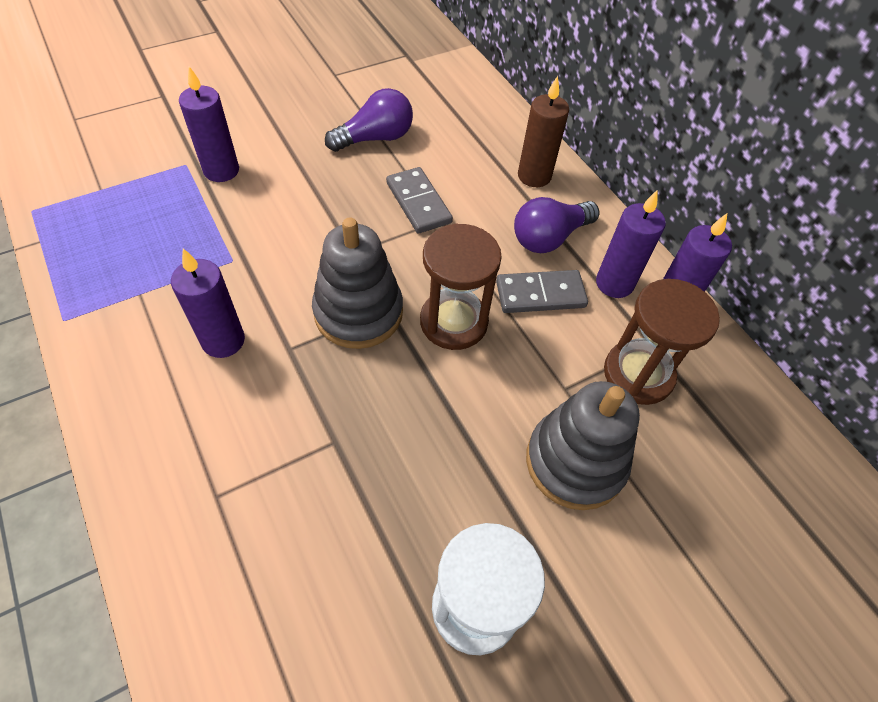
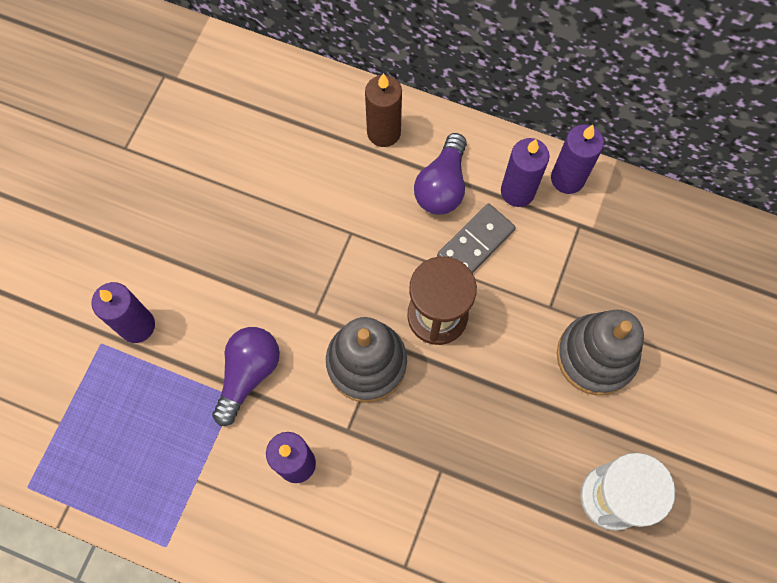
camera: 35 degrees left, 15 degrees up
(375, 138) = (227, 192): purple light bulb -> purple light bulb (248, 374)
(418, 203) = (320, 231): grey domino -> none
(638, 374) = (586, 257): brown hourglass -> none

